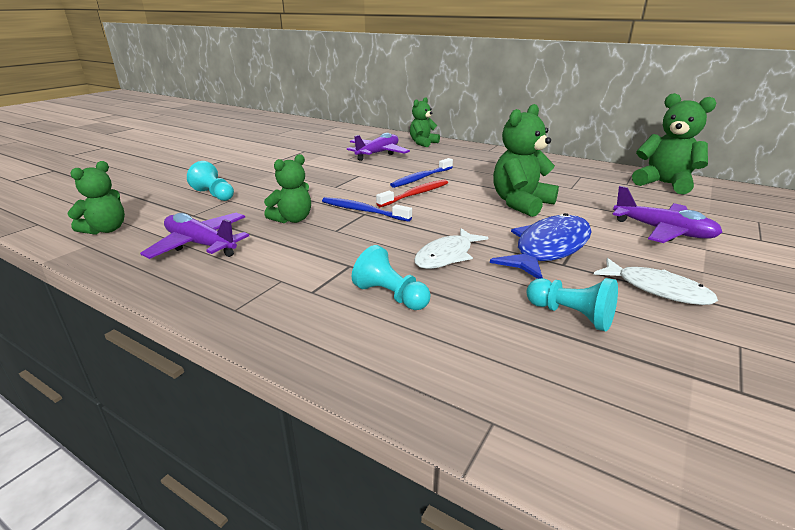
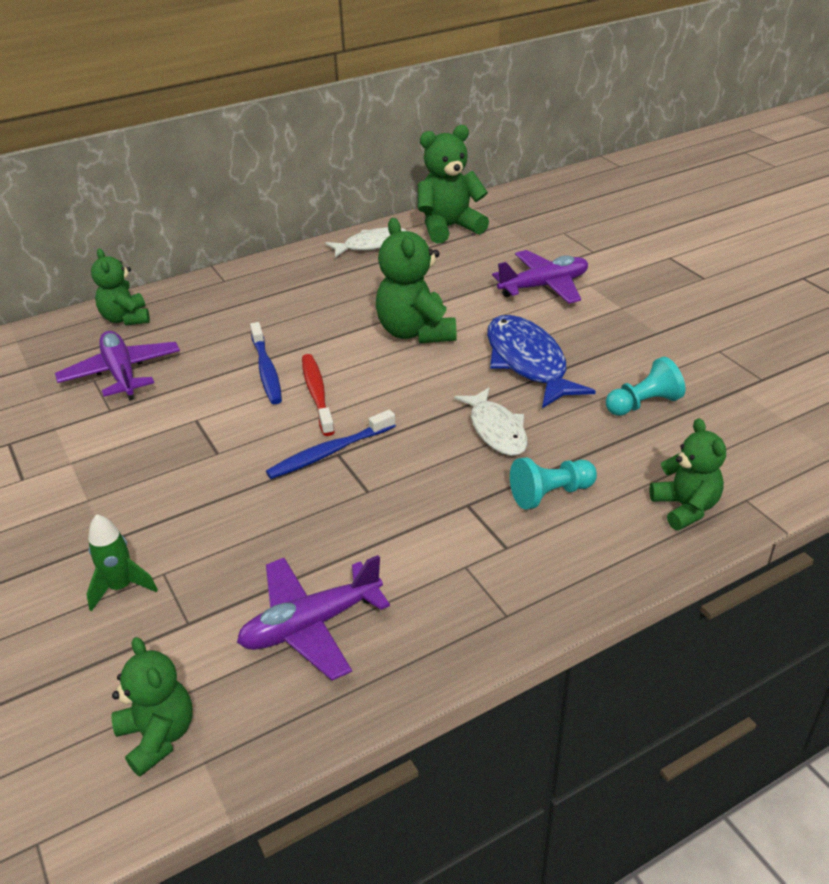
camera: 60 degrees left, 10 degrees up
(214, 195) = (121, 587): turquoise pawn -> green rocket
(292, 219) = (301, 521): green teddy bear -> green teddy bear (685, 508)
(657, 289) = (633, 343): white fish -> white fish (372, 245)

